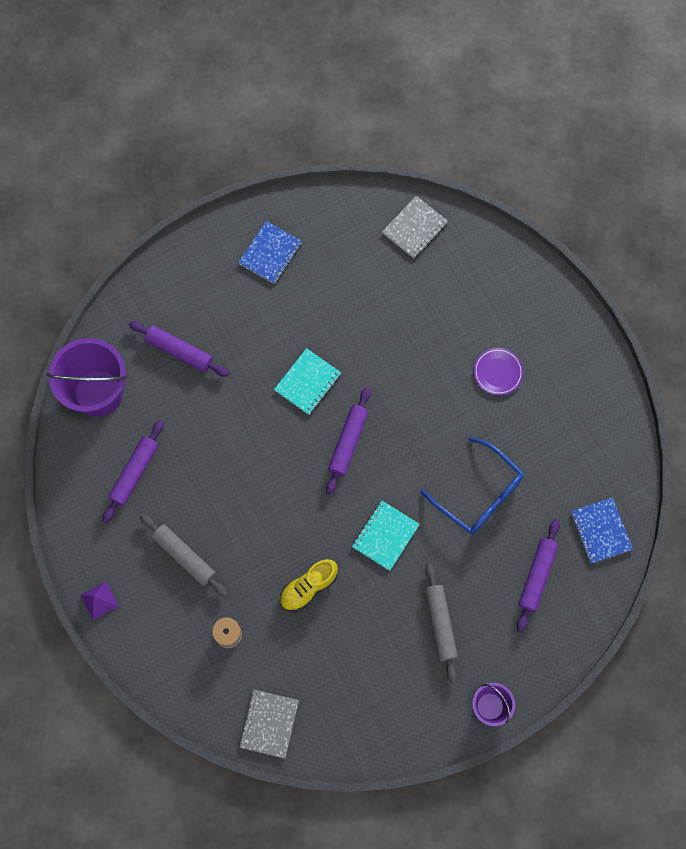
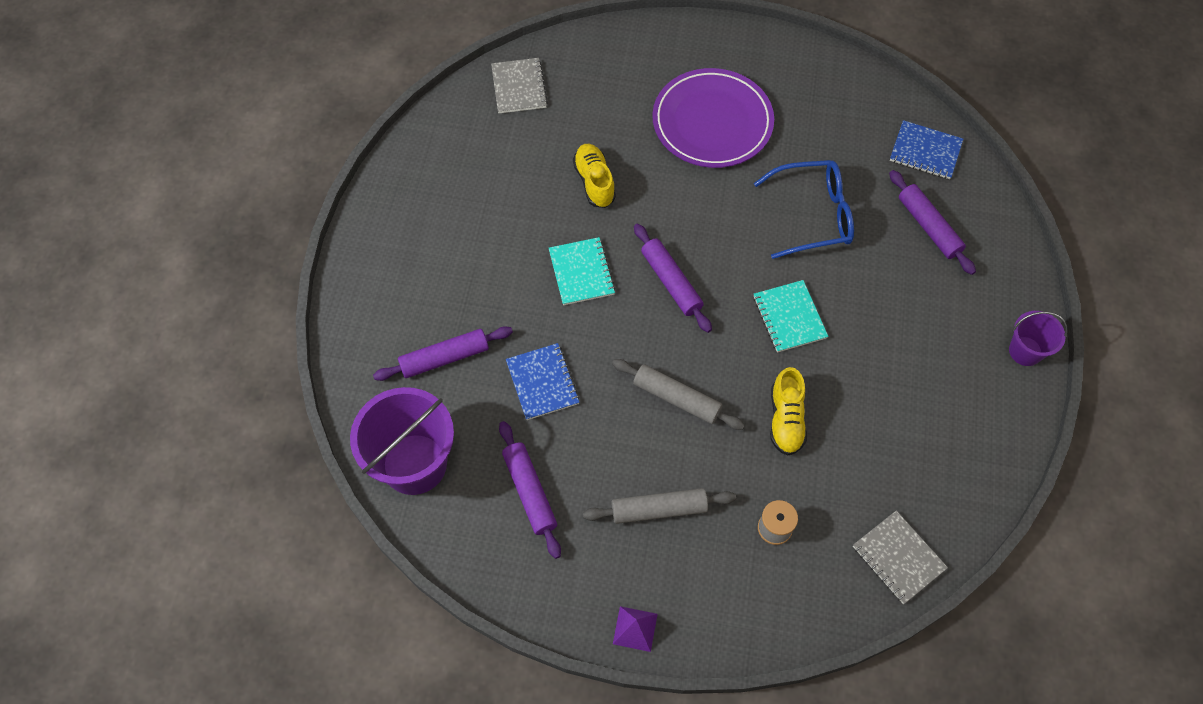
camera: 50 degrees left, 10 degrees down
(270, 253) = (426, 212): blue notebook -> blue notebook (542, 382)
(382, 335) = (594, 182): none -> yellow shoe
(440, 624) = (913, 334): grey rolling pin -> grey rolling pin (676, 398)
(498, 372) = (712, 122): purple plate -> purple plate, size x2.14

